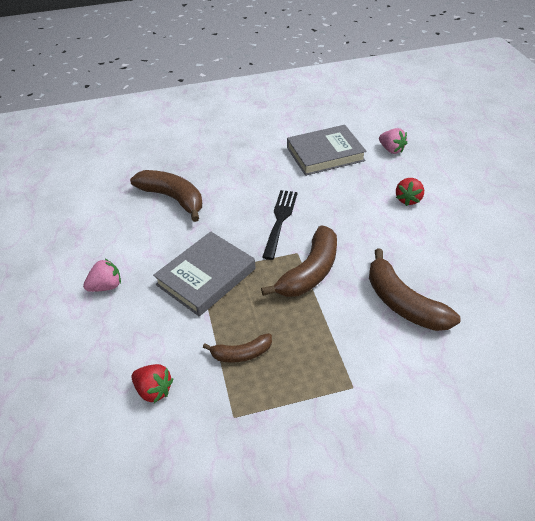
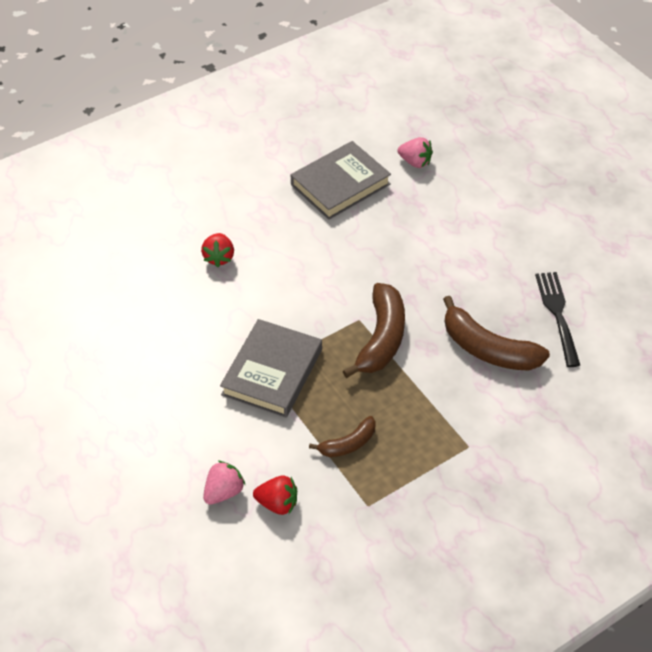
camera: 20 degrees left, 5 degrees up
(106, 286) = (166, 411): pink strawberry -> pink strawberry (224, 492)
(173, 198) = (185, 285): brown banana -> none
(280, 220) = (324, 285): black fork -> black fork (557, 314)
(408, 199) = (455, 225): red strawberry -> red strawberry (219, 257)

